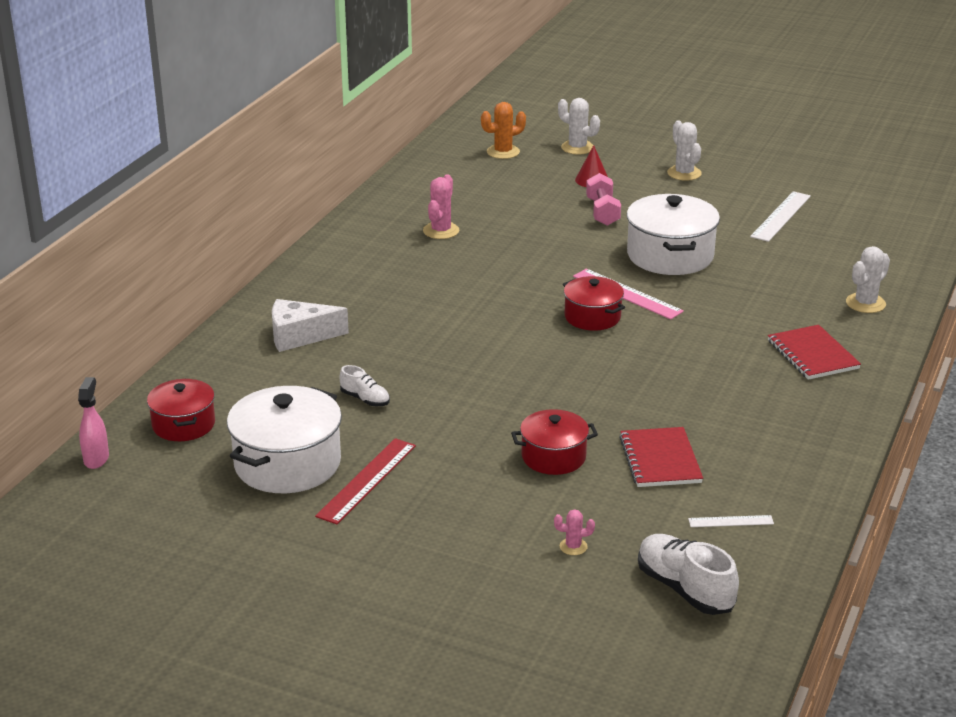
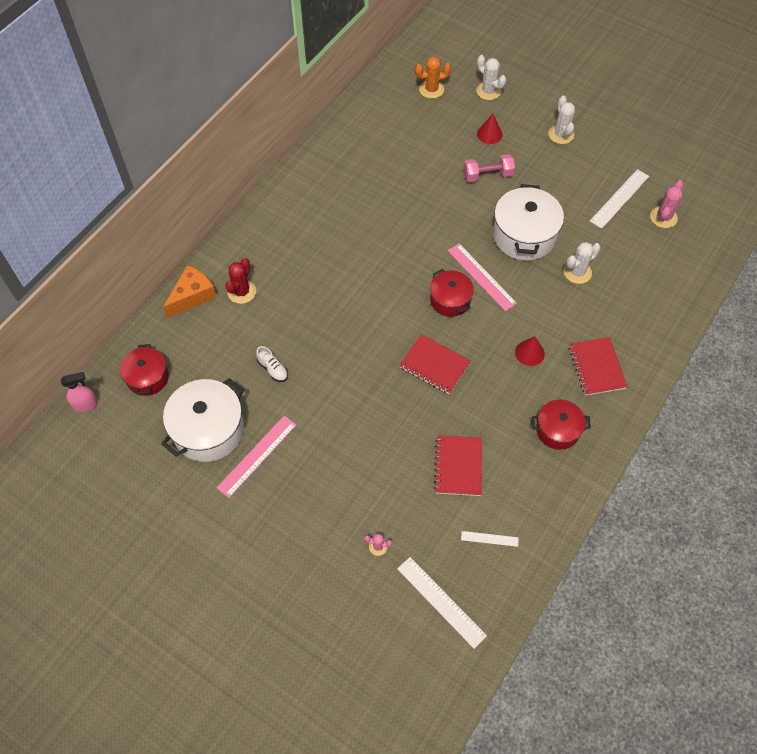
camera: 10 degrees right, 30 degrees up
(96, 459) = (86, 405): pink spray bottle -> pink spray bottle turned 60 degrees clockwise
(230, 346) = (192, 296): none -> orange cheese
(300, 336) = (242, 292): white cheese -> red cactus
(367, 480) = (257, 456): red ruler -> pink ruler
(441, 231) = (365, 182): pink cactus -> pink cactus (663, 217)
(553, 457) = (386, 451): red pot -> red pot (557, 430)
(592, 374) = (434, 365): none -> red notebook
(602, 212) = (487, 175): pink dumbbell -> pink dumbbell turned 75 degrees clockwise
(685, 589) = (441, 602): white shoe -> white ruler
(718, 351) = (529, 353): none -> red cone
(865, 303) = (652, 313): white cactus -> white cactus (577, 272)

